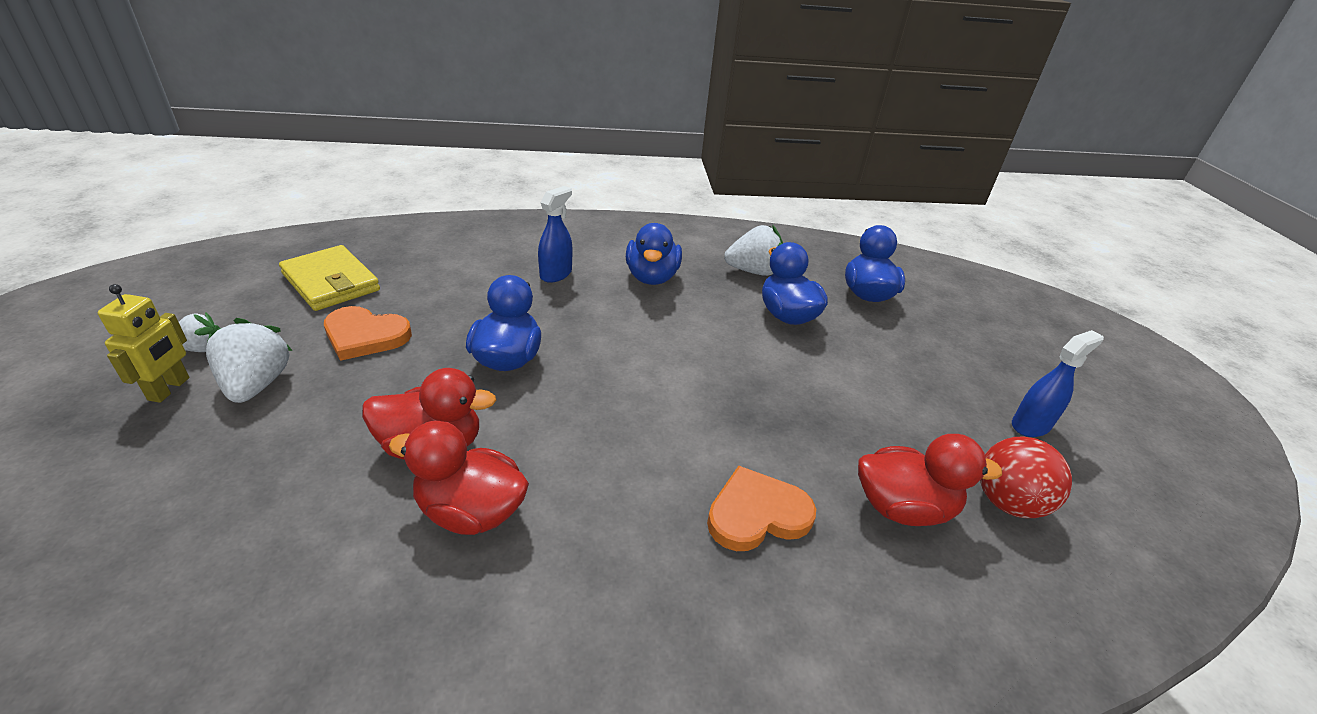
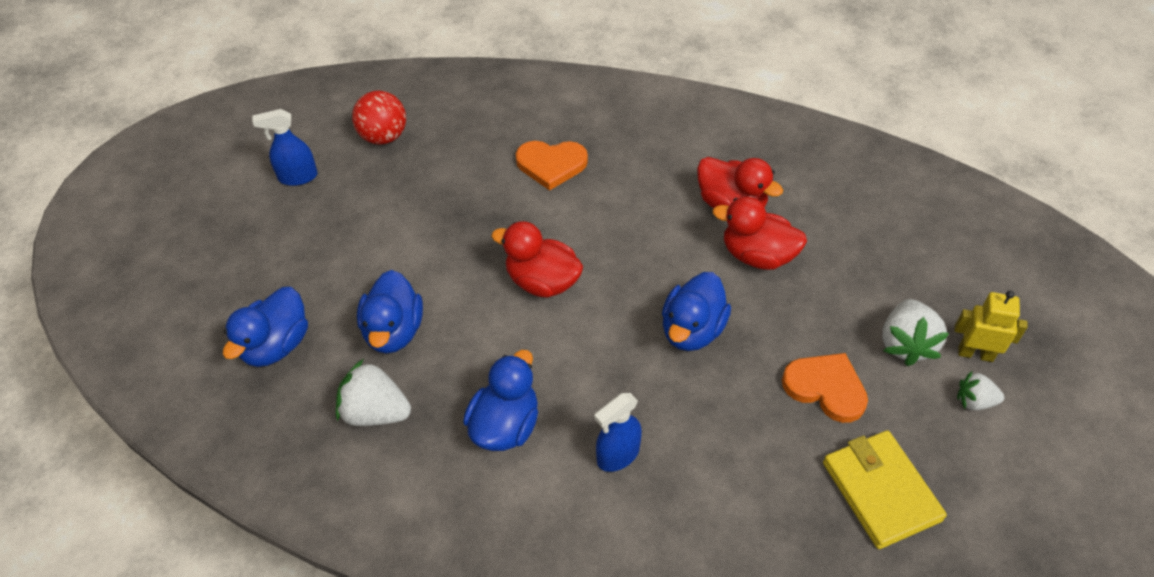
camera: 155 degrees left, 15 degrees up
(169, 389) = (975, 353): yellow robot -> yellow robot turned 75 degrees clockwise
(902, 507) = (455, 148): red duck -> red duck (542, 281)

